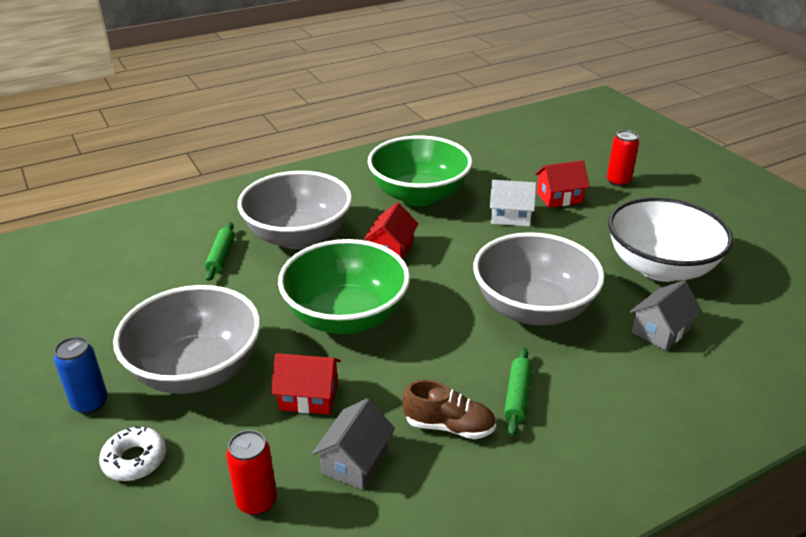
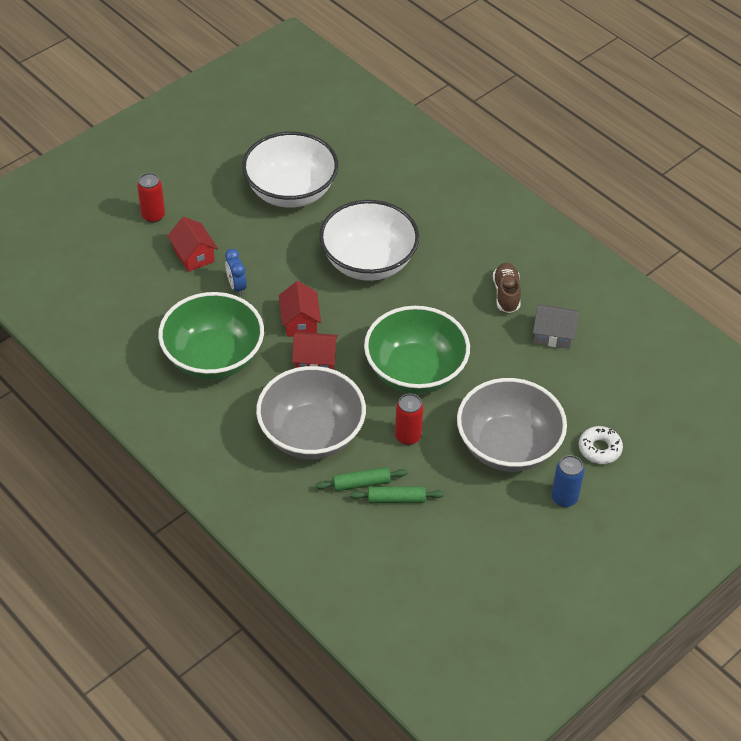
camera: 105 degrees left, 15 degrees up
(257, 501) = (602, 374): red can -> red can (408, 436)
(308, 397) = (509, 372): red house -> red house (300, 321)
(510, 216) = (236, 286): white house -> blue clock
(517, 396) = (466, 263): green rolling pin -> green rolling pin (396, 499)
(533, 308) = (368, 262): grey bowl -> white bowl
(660, 331) = (372, 193): grey house -> none

